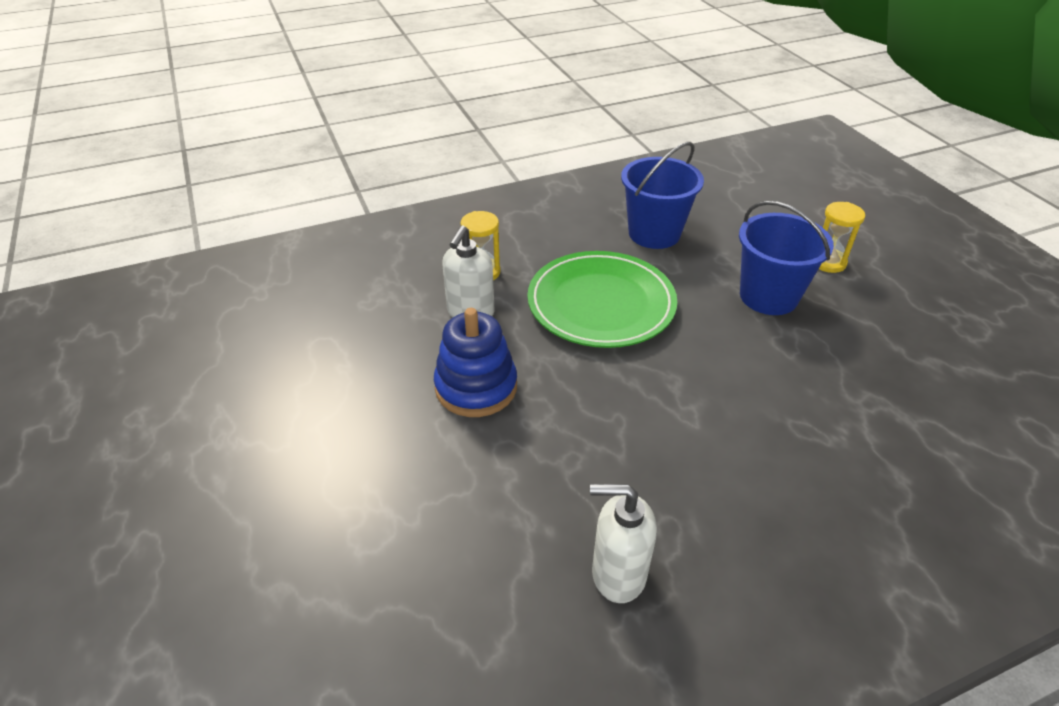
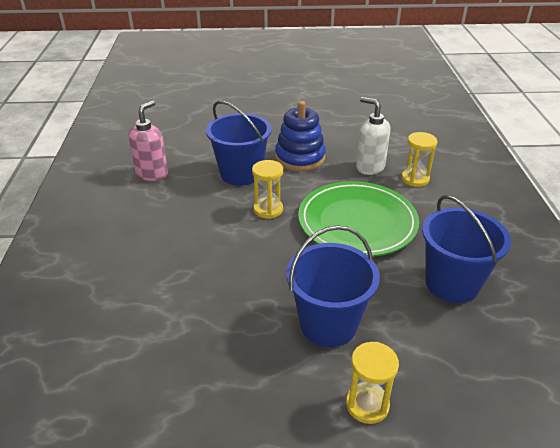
camera: 110 degrees right, 5 degrees down
(554, 444) = (241, 174): none -> blue bucket
(618, 574) = (152, 173): white soap dispenser -> pink soap dispenser
(624, 386) = (268, 209): none -> yellow hourglass

